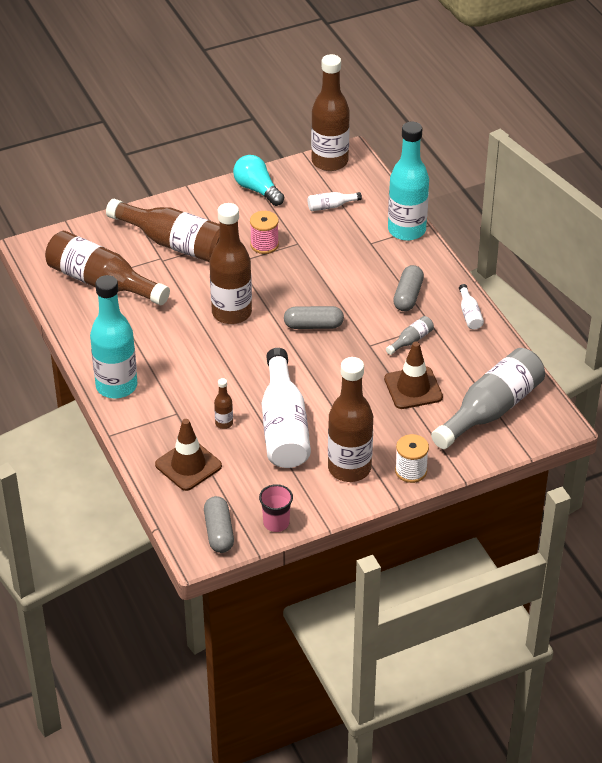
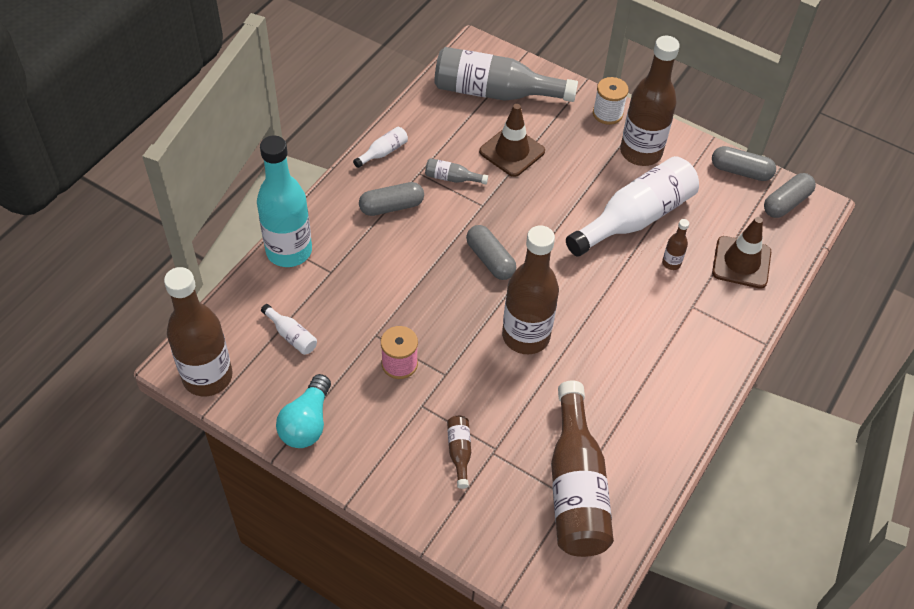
camera: 125 degrees left, 10 degrees up
(116, 386) = (704, 376): turquoise bottle -> none
(174, 244) = (459, 452): brown bottle -> brown bottle, size x0.42
(276, 523) = (740, 171): pink cup -> grey capsule

